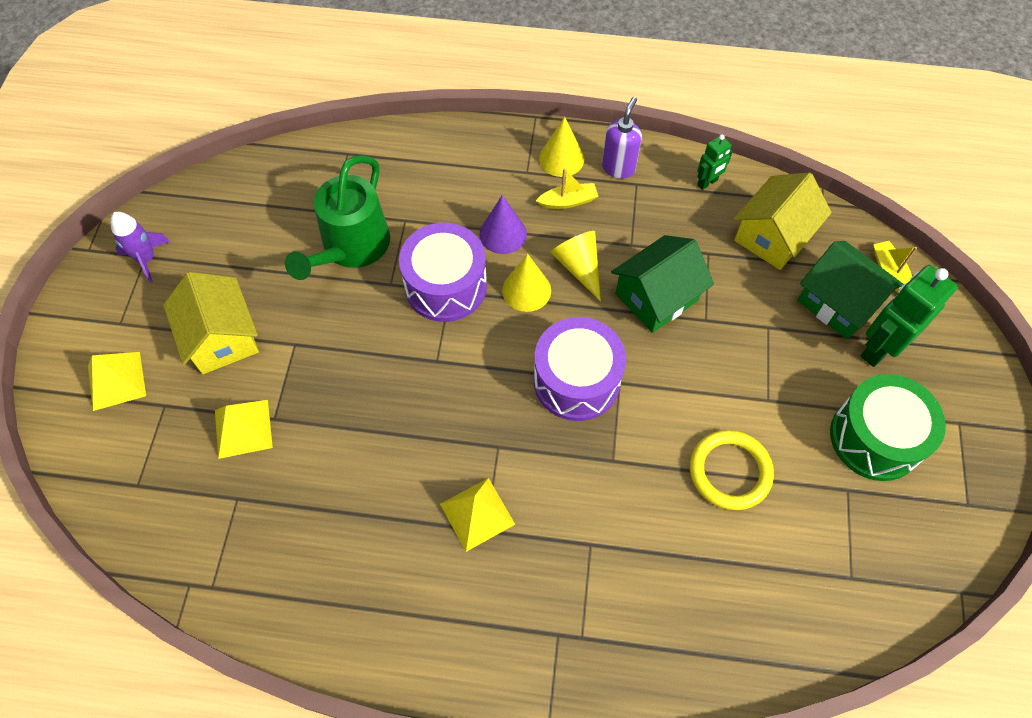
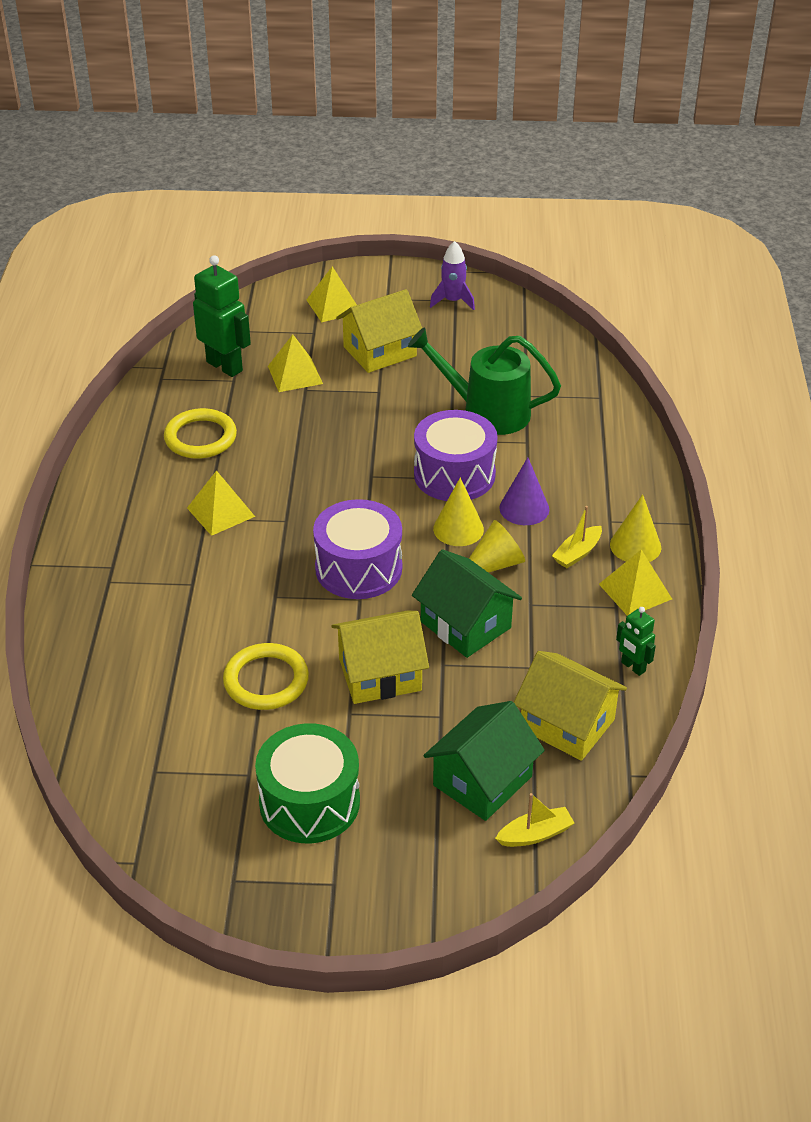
camera: 85 degrees right, 20 degrees down
(341, 537) = (200, 438): none -> yellow ring
(568, 201) = (577, 553): yellow boat -> yellow boat turned 60 degrees clockwise
(618, 167) = (635, 591): purple soap dispenser -> yellow pyramid
(719, 371) = (380, 674): none -> yellow house
(879, 348) = (424, 814): green robot -> green robot (225, 366)

